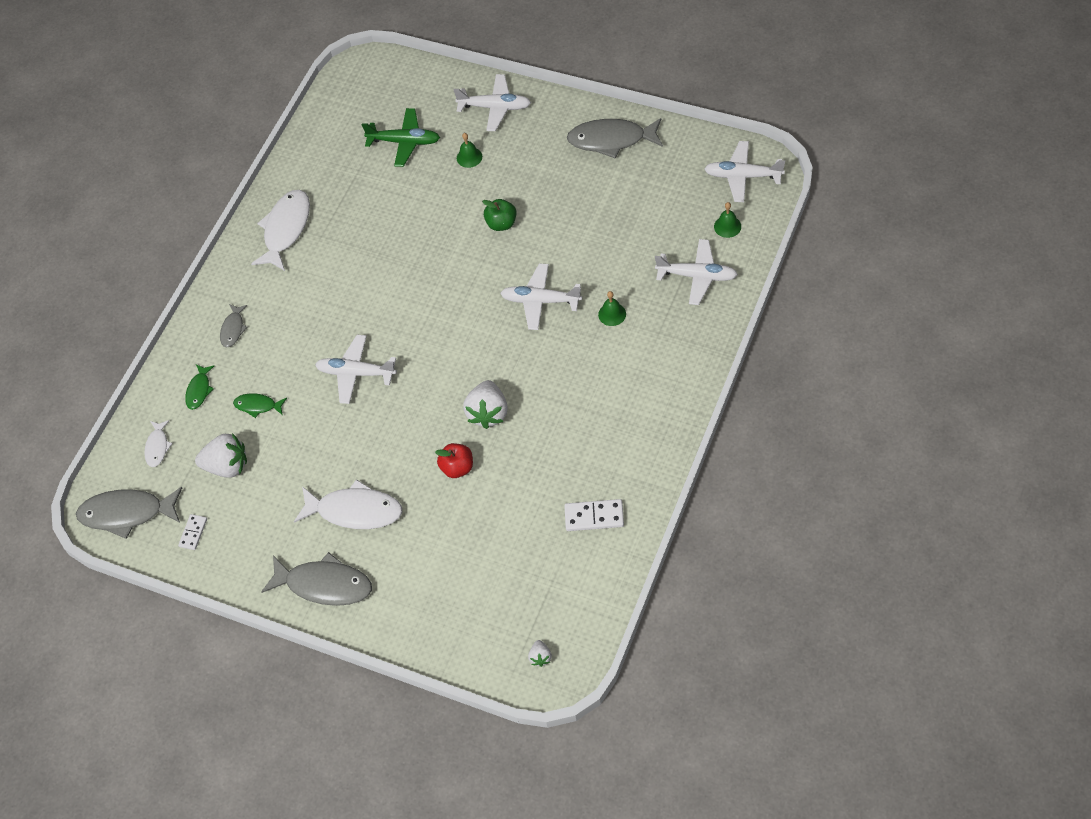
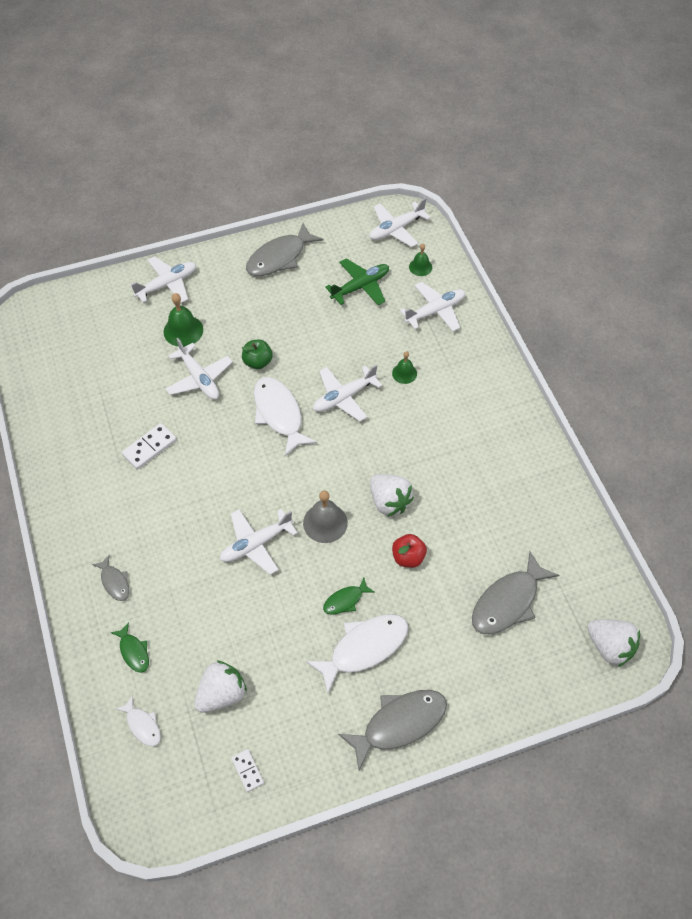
camera: 50 degrees left, 0 degrees up
(127, 513) = (170, 802): grey fish -> grey fish (508, 602)
(258, 406) = (199, 627): green fish -> green fish (345, 600)
(286, 229) = (82, 475): white fish -> white fish (279, 414)
(405, 142) = (118, 350): green plane -> green plane (360, 286)
(422, 394) = (325, 523): none -> grey bell
(442, 207) = (199, 378): none -> white plane
(469, 157) = (183, 330): green bell -> green bell, size x1.63
(540, 657) = (610, 647): white strawberry -> white strawberry, size x2.05
(594, 517) = (540, 519): white domino -> white domino (149, 447)

